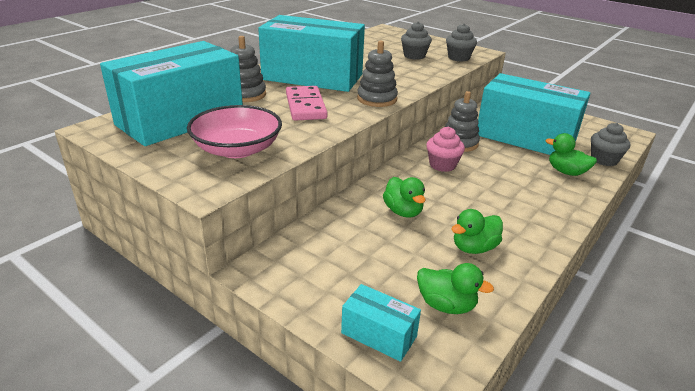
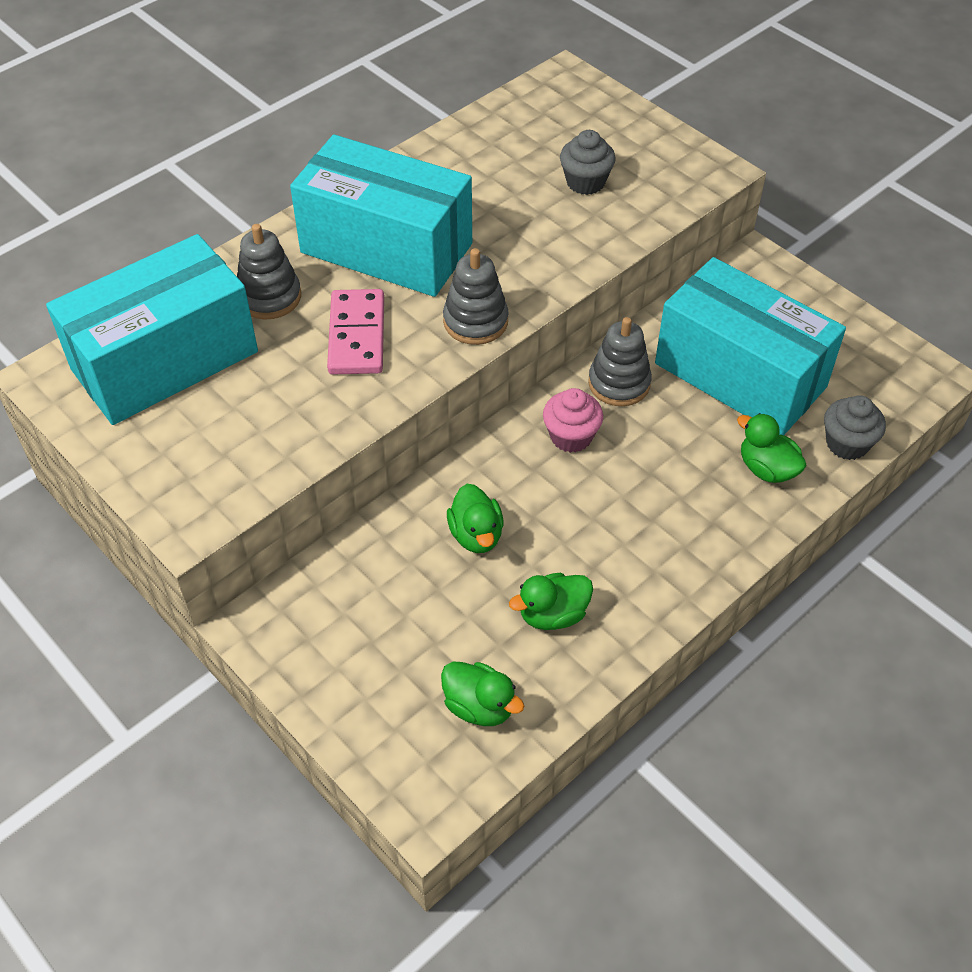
camera: 10 degrees right, 20 degrees up
(237, 149) = (238, 441): pink bowl -> none
(379, 335) = (383, 740): turquoise box -> none
(458, 58) = (665, 192): grey cupcake -> none

